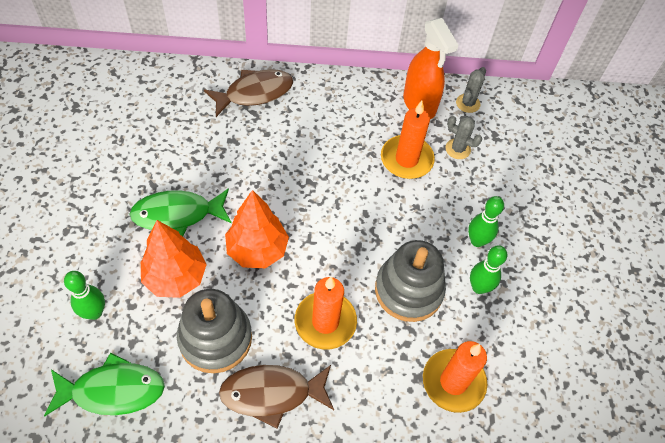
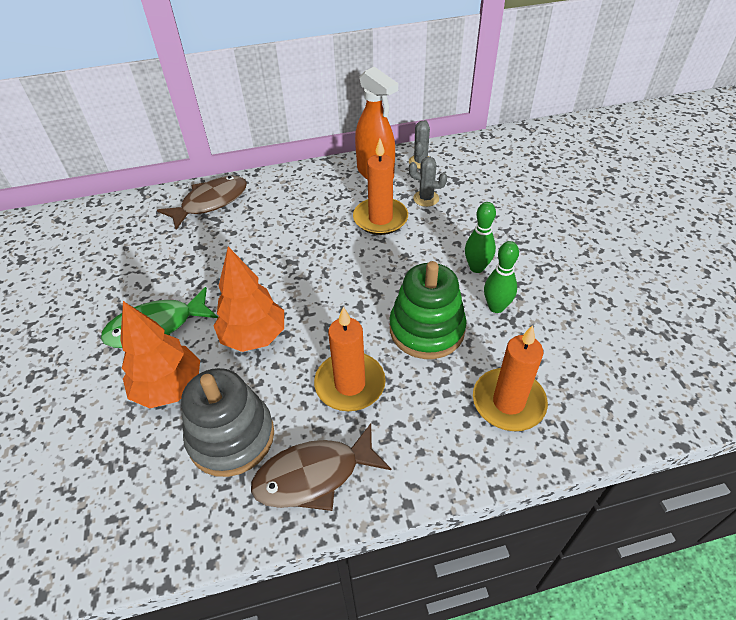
camera: 10 degrees left, 10 degrees down
(94, 312) = (79, 451): green bowling pin -> none
(113, 390) = (120, 532): green fish -> none
(408, 290) = (426, 329): grey stacking toy -> green stacking toy

